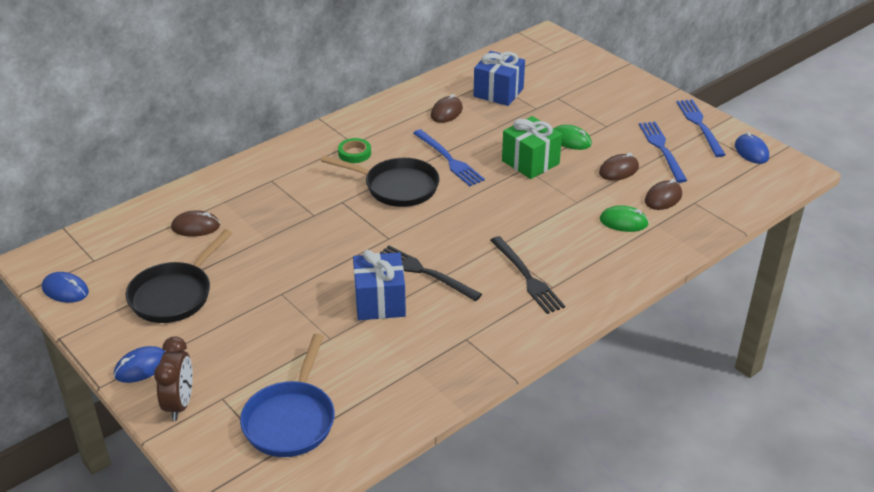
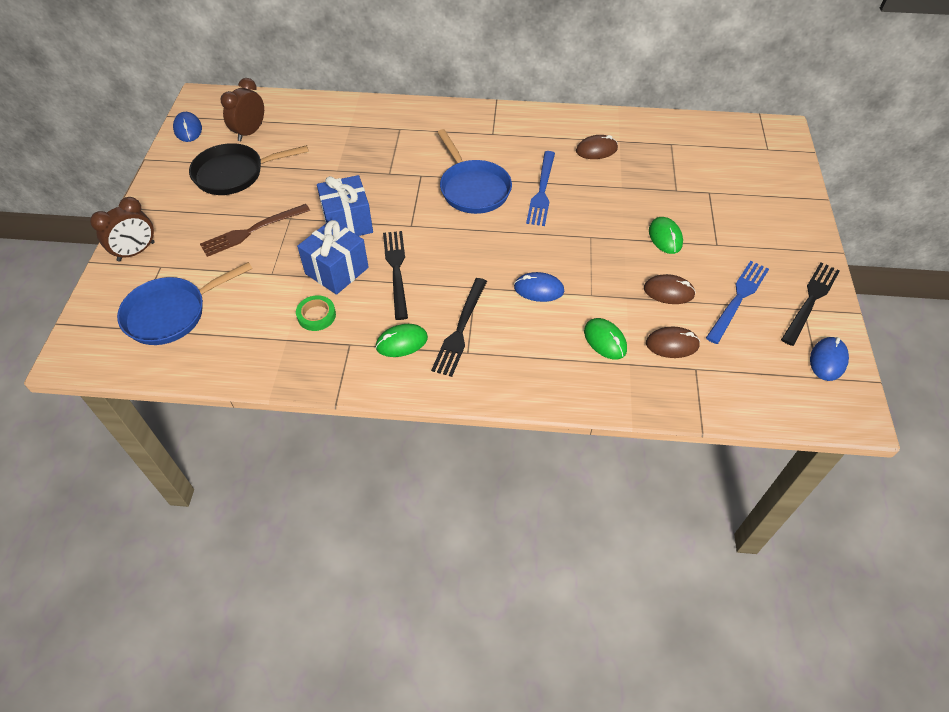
camera: 45 degrees right, 15 degrees up
(135, 257) = (250, 132): none -> brown clock
(141, 367) = (152, 211): blue mouse -> blue mouse (538, 289)
(196, 226) = (310, 133): brown mouse -> none
(263, 322) = (252, 231): none -> brown fork
(354, 153) = (481, 142): green tape -> green tape (316, 315)
(397, 187) = (473, 189): black pan -> blue pan
(498, 92) = (663, 157): blue gift -> blue gift (347, 222)
(500, 312) = (401, 342): none -> green mouse
(530, 162) = (602, 235): green gift -> none
(700, 126) = (810, 301): blue fork -> black fork

